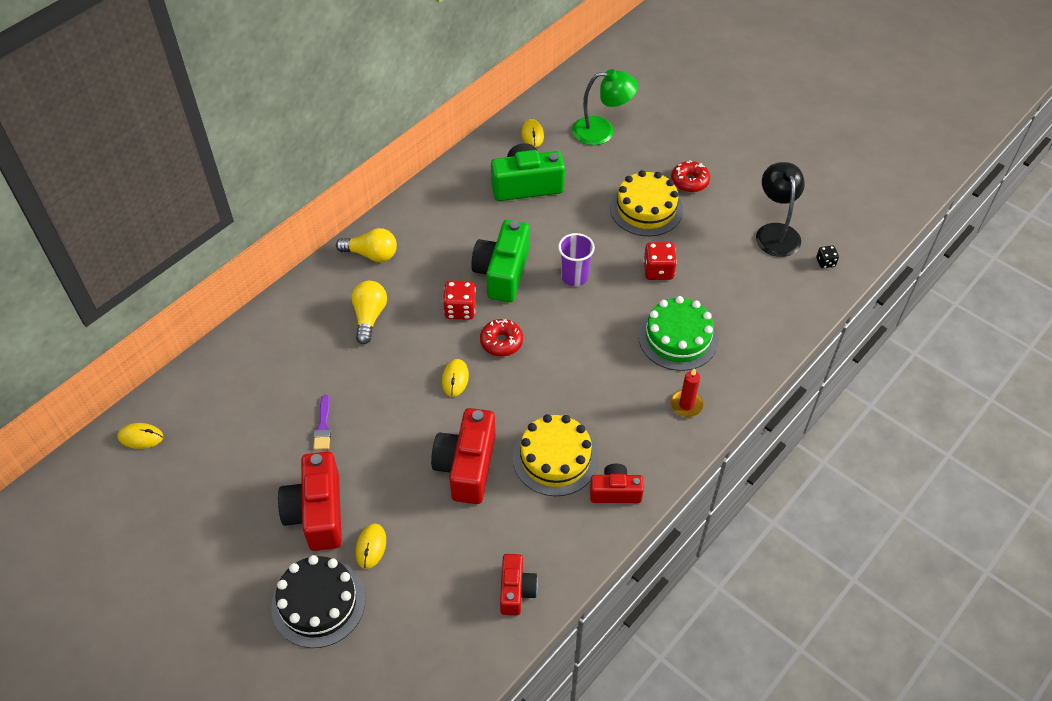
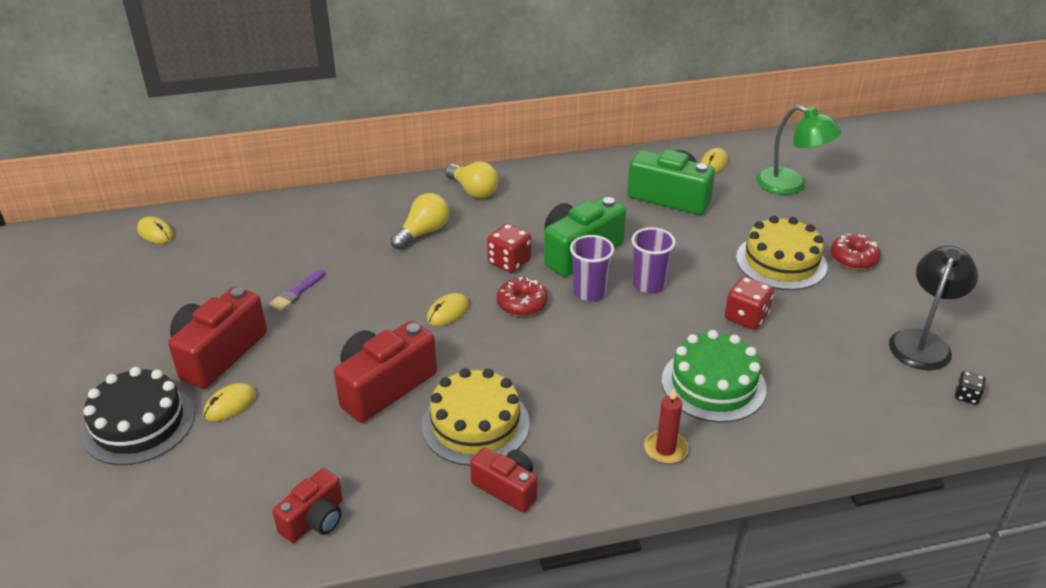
camera: 35 degrees right, 15 degrees down
(540, 306) = (589, 292): none -> purple cup

